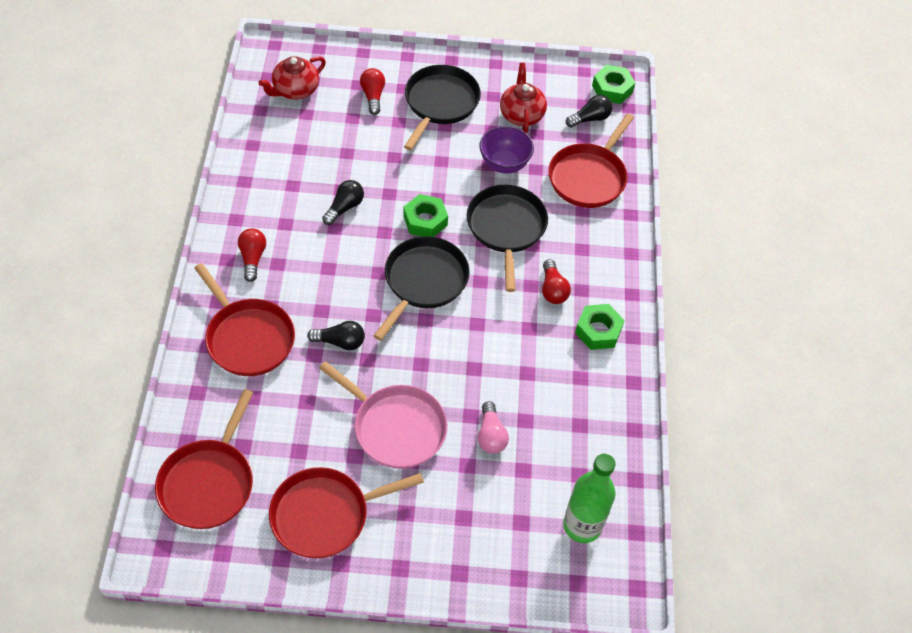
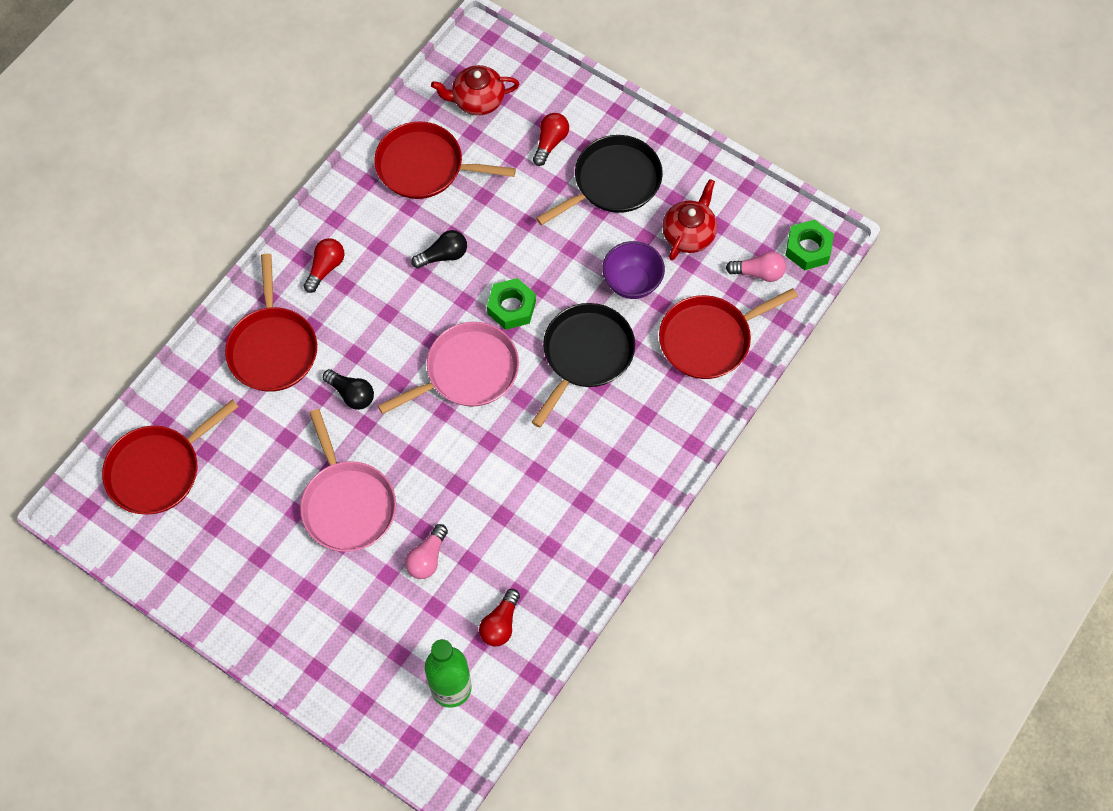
camera: 35 degrees right, 10 degrees up
(325, 515) = (235, 553): red pan -> red pan (424, 166)
(423, 281) = (467, 371): black pan -> pink pan
(552, 289) = (586, 443): red light bulb -> red light bulb (500, 624)
(590, 119) = (758, 273): black light bulb -> pink light bulb
(598, 331) = (600, 508): green nut -> none

